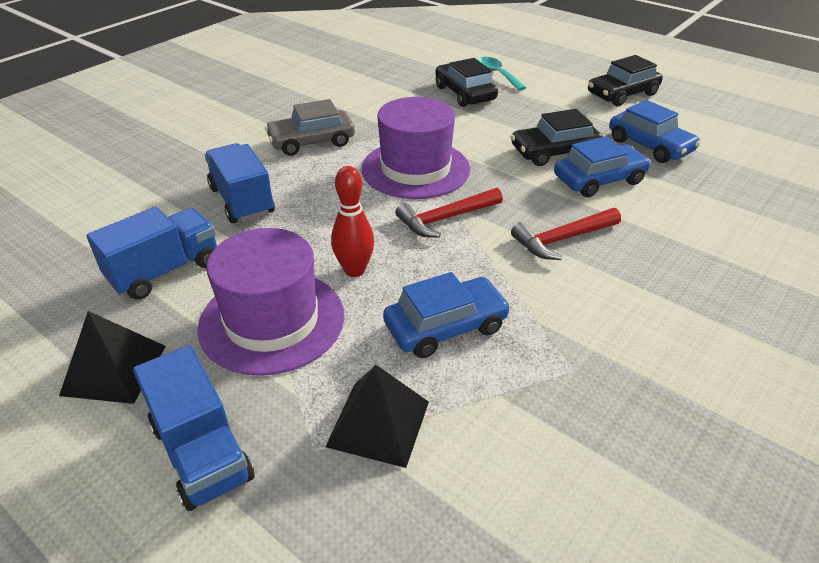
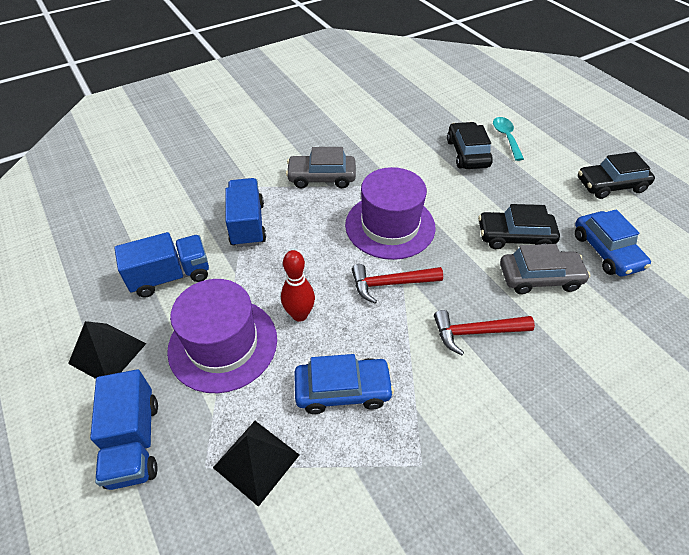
camera: 20 degrees right, 10 degrees up
(599, 180) = (539, 277): blue car -> grey car

